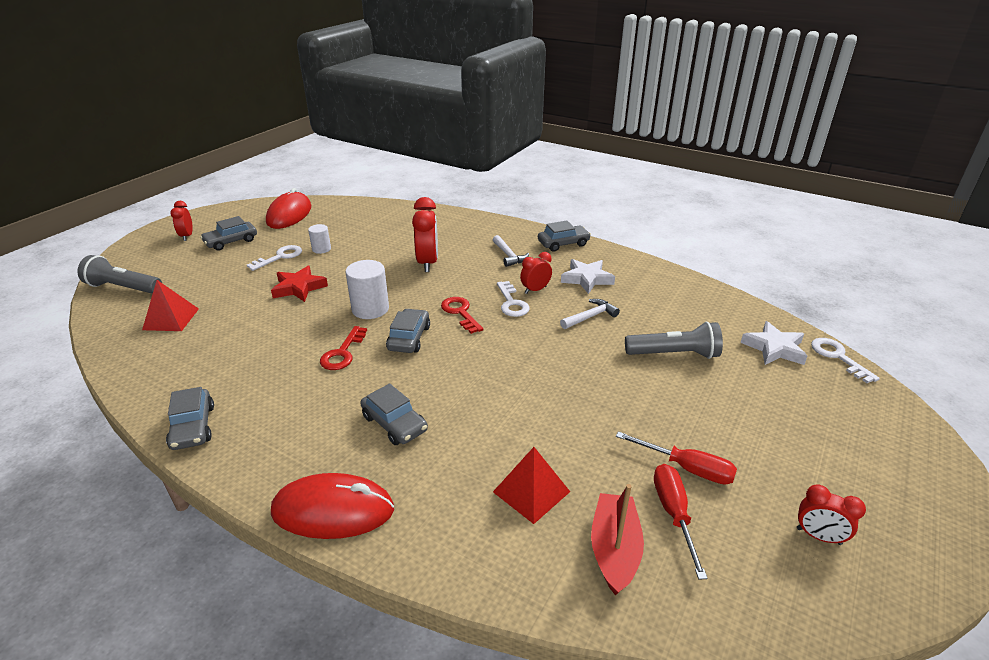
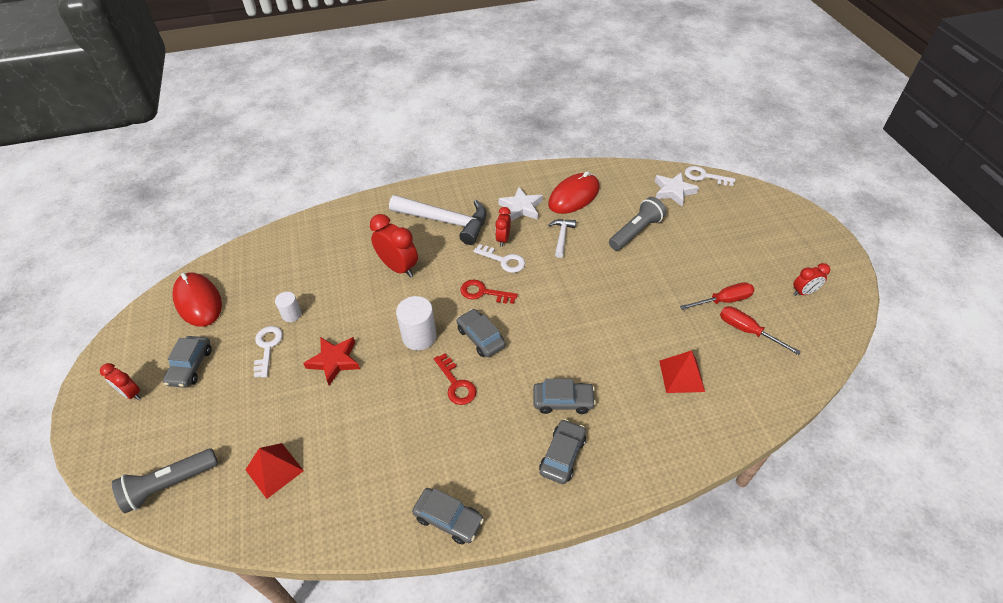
camera: 45 degrees left, 15 degrees up
(333, 510) = (611, 479): red mouse -> red mouse (573, 196)
(509, 255) = (446, 221): white hammer -> white hammer, size x2.05
(563, 243) = (467, 186): grey car -> grey car (562, 455)
(614, 549) = (749, 372): red boat -> none

